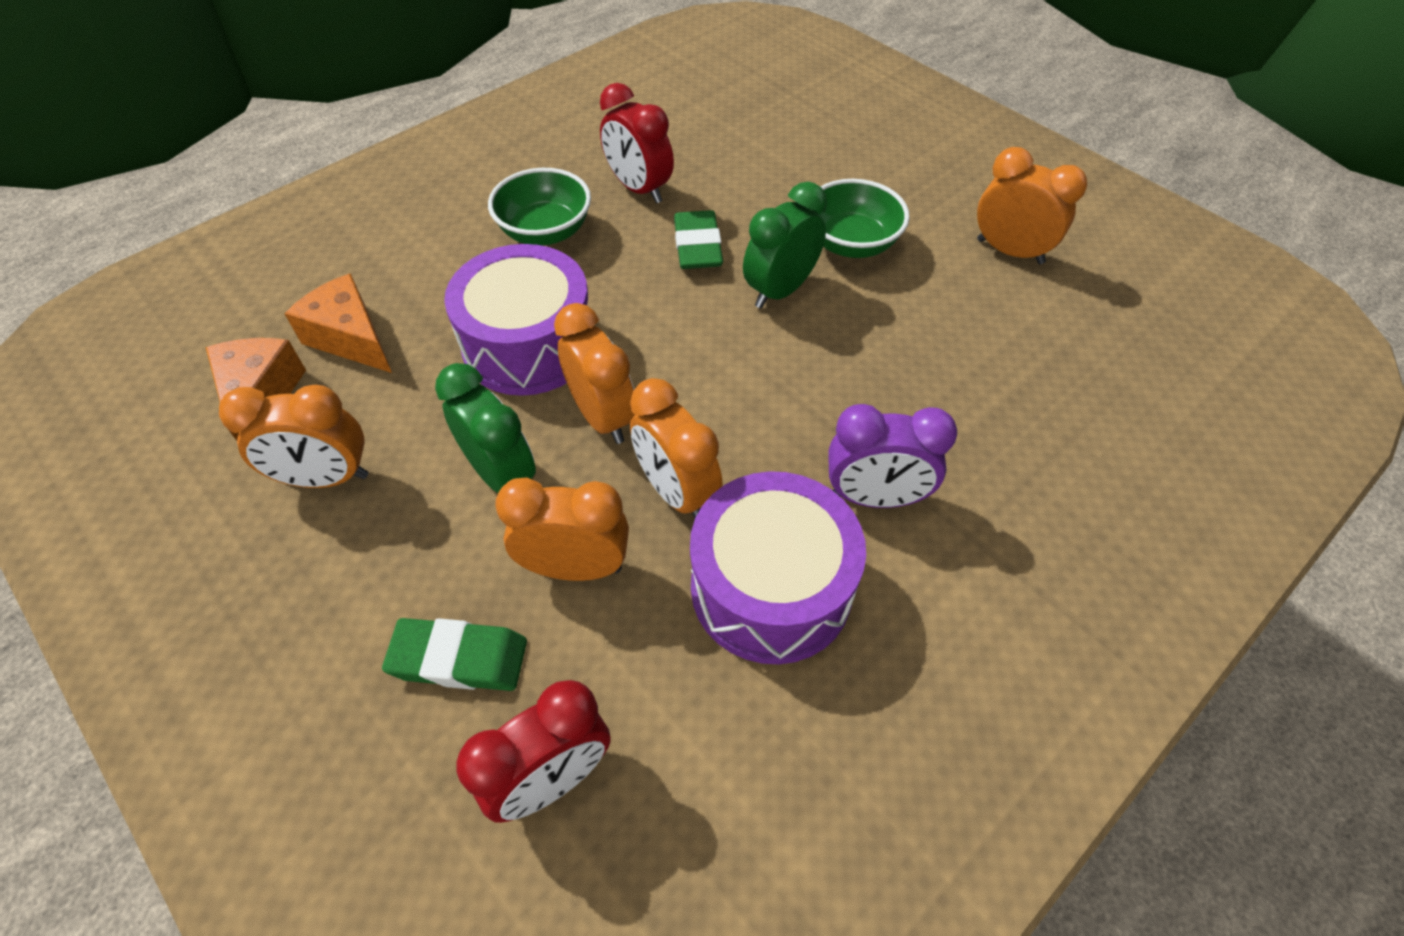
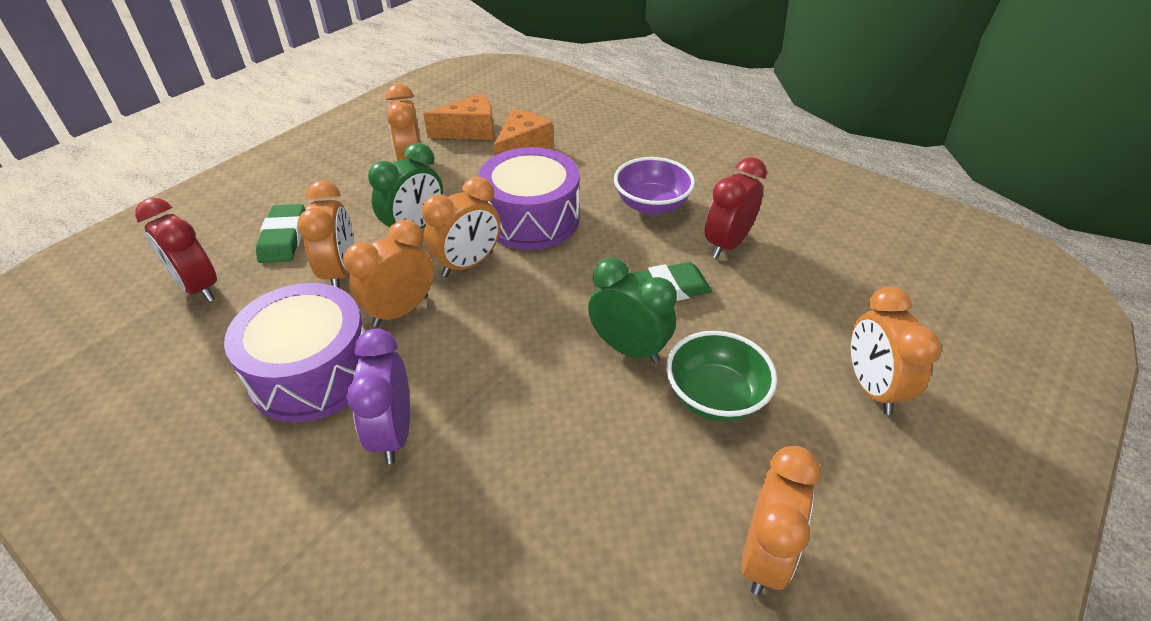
camera: 80 degrees right, 10 degrees down
(545, 232) = (651, 205): green bowl -> purple bowl
(851, 151) = (871, 388): none -> orange clock

